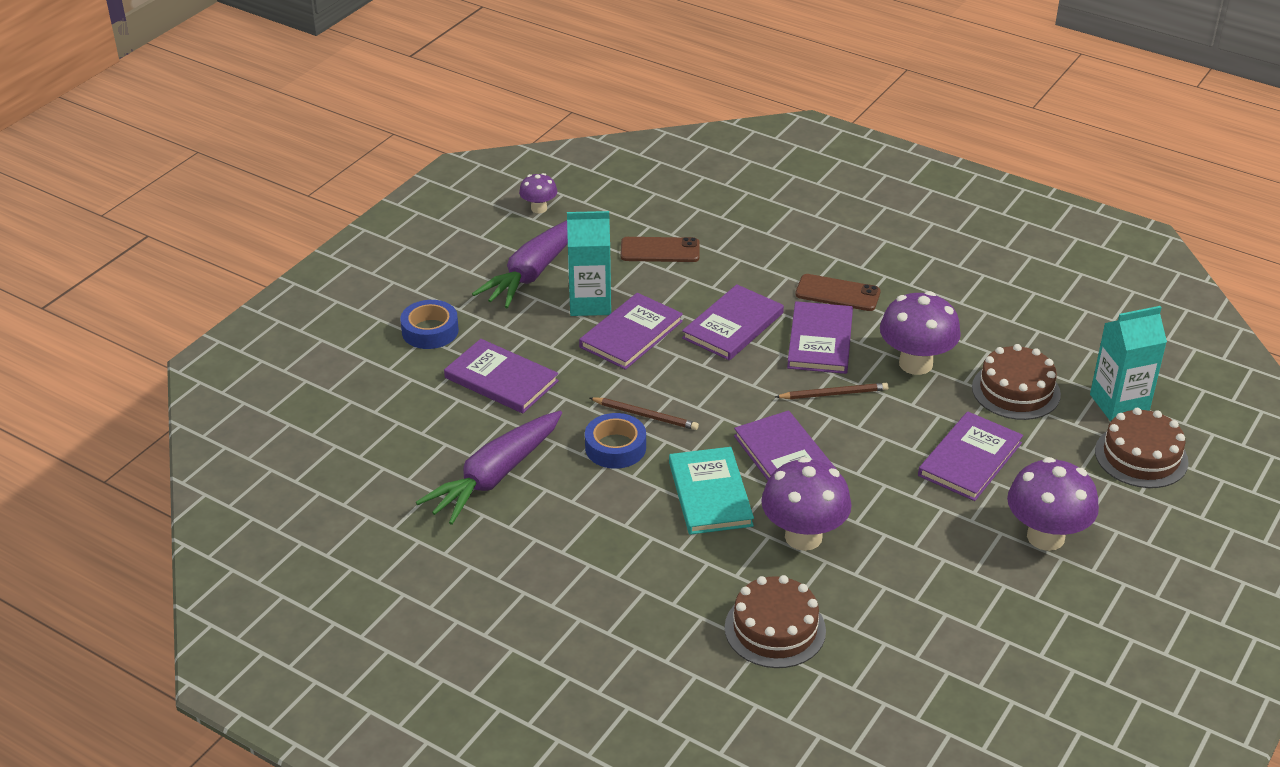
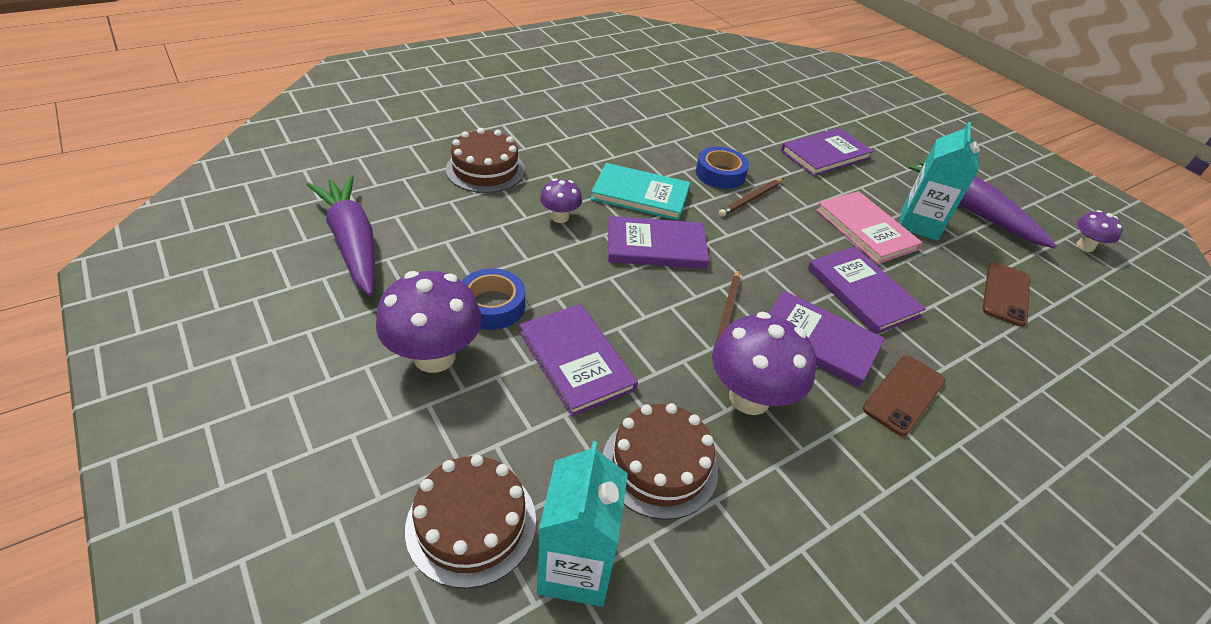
camera: 110 degrees right, 5 degrees up
(430, 331) = (897, 145): blue tape -> blue tape (492, 305)
(494, 477) = (717, 122): purple carrot -> purple carrot (352, 242)
(631, 334) = (866, 229): purple book -> pink book
(803, 537) = (560, 217): purple mushroom -> purple mushroom, size x0.54

